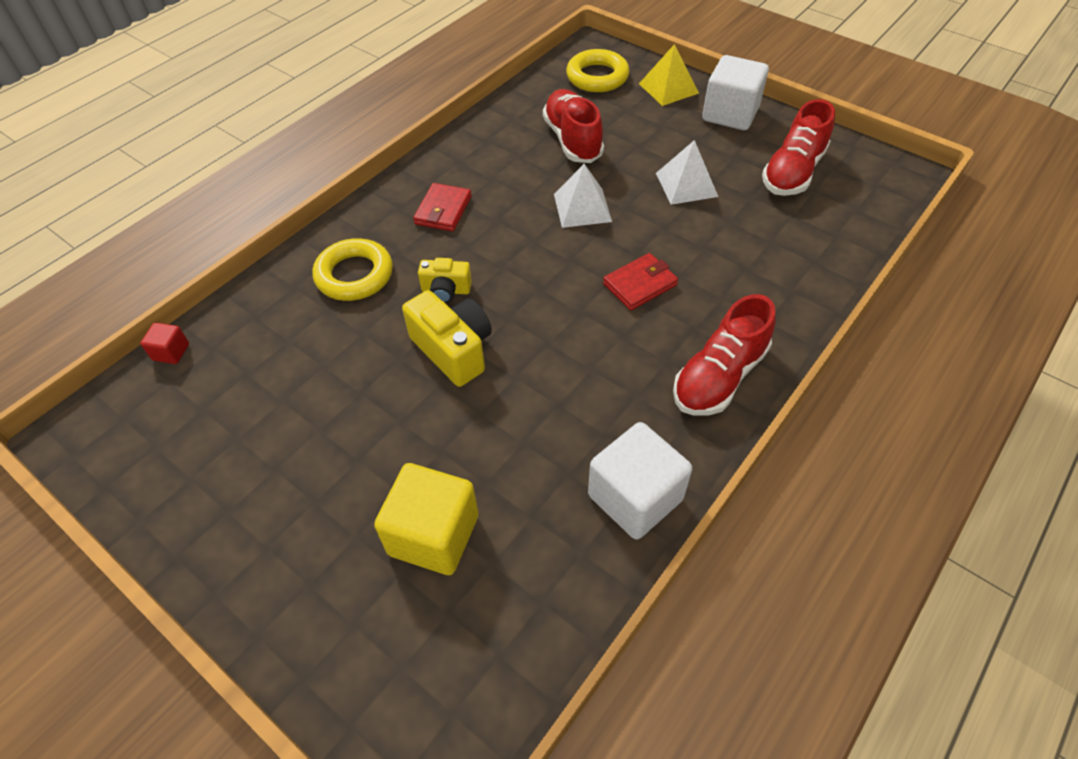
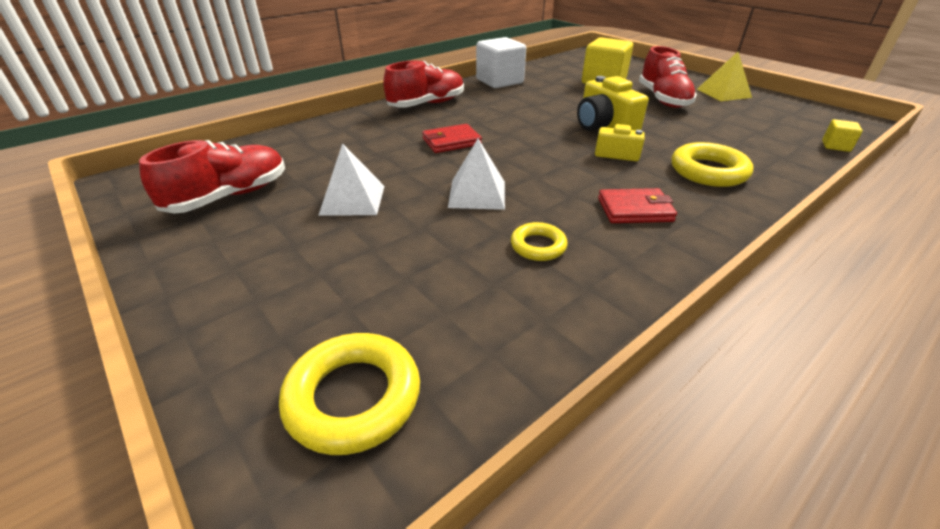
camera: 170 degrees left, 15 degrees down
(171, 352) = (835, 146): red cube -> yellow cube
(443, 210) = (634, 210): red wallet -> red wallet turned 60 degrees clockwise
(521, 164) = (538, 246): none -> yellow ring
(572, 140) = (458, 269): red shoe -> red shoe (663, 99)
(668, 88) = (246, 340): yellow pyramid -> yellow pyramid (723, 93)
(730, 114) = (207, 274): white cube -> none

